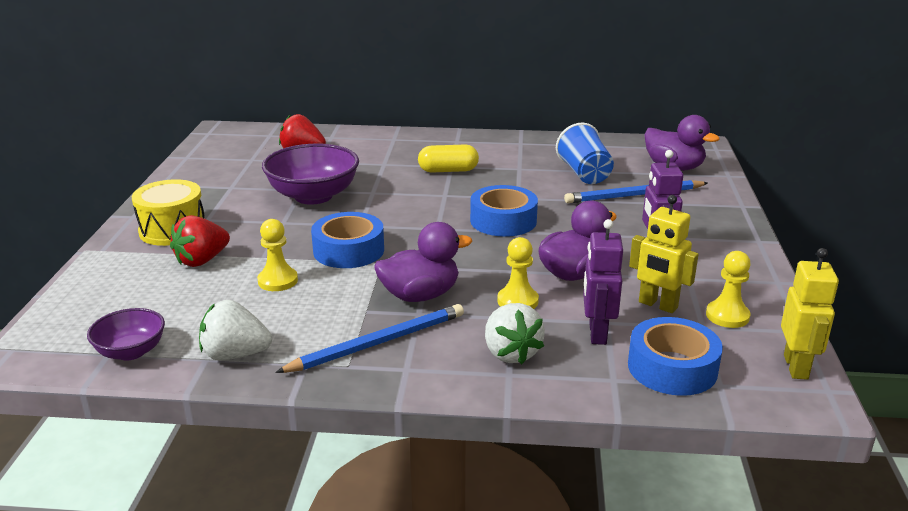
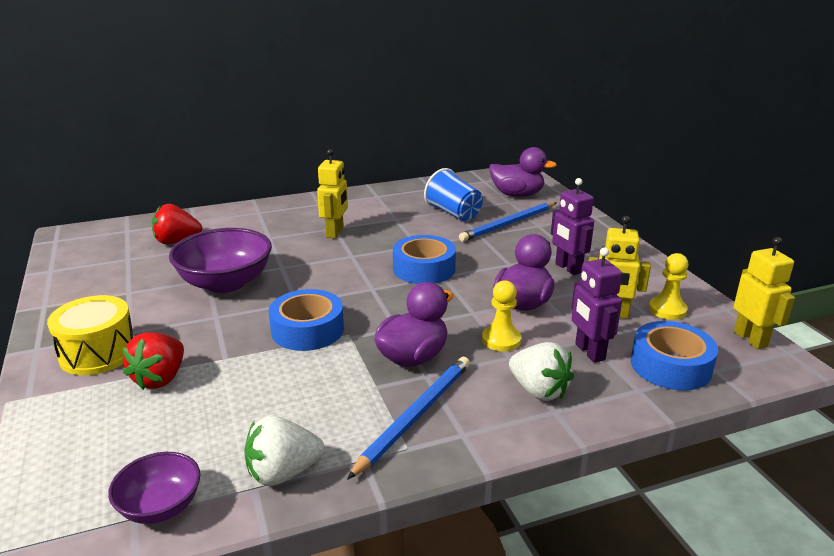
camera: 25 degrees left, 0 degrees up
(278, 281) = (262, 379): yellow pawn -> none
(448, 170) = (335, 232): yellow capsule -> yellow robot

